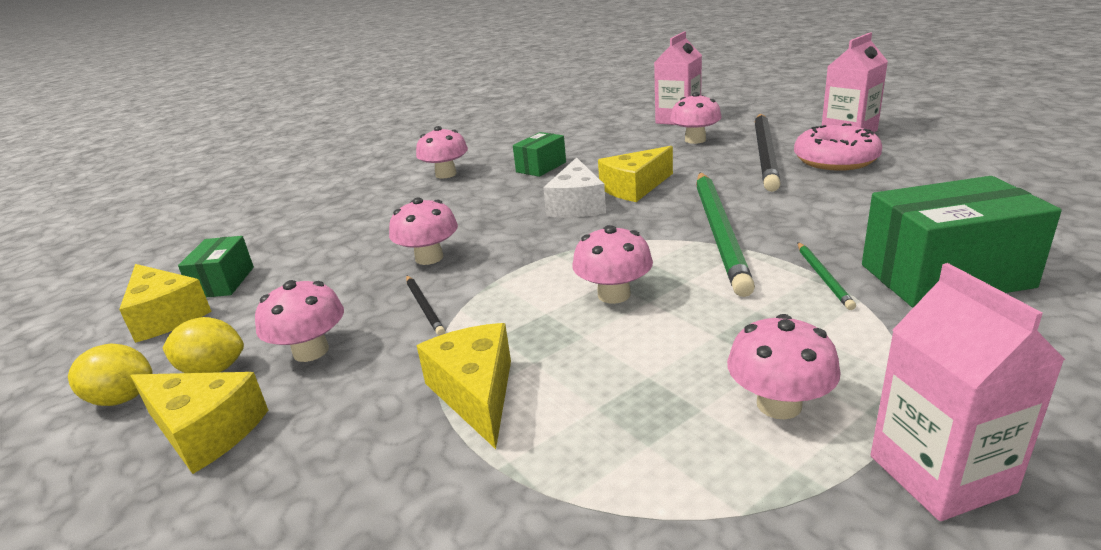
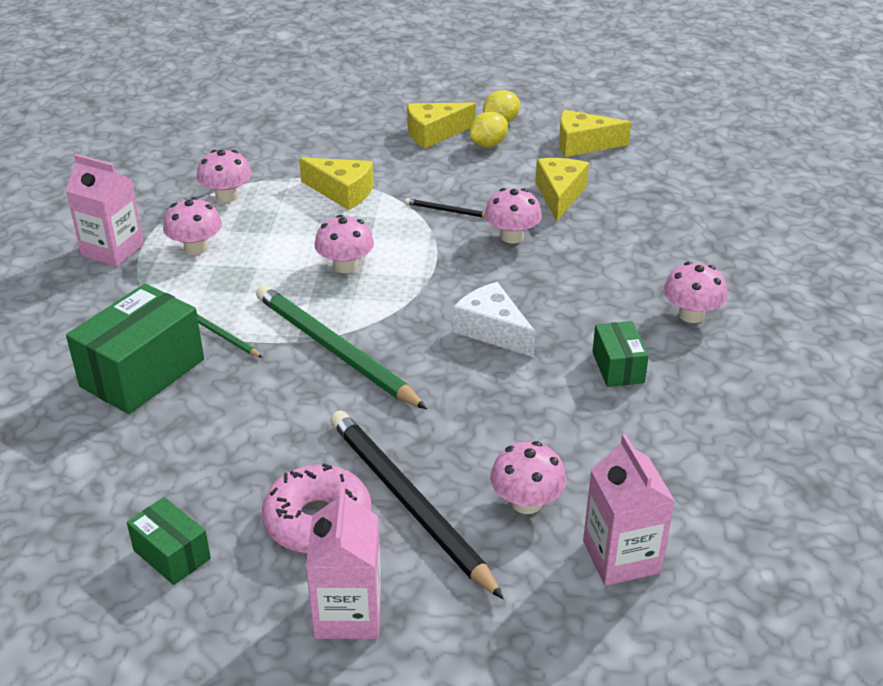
camera: 130 degrees right, 10 degrees up
(223, 282) = (605, 168): green box -> green box (172, 554)
(311, 351) = (459, 169): pink mushroom -> pink mushroom (227, 196)
(634, 187) = (474, 376): yellow cheese -> yellow cheese (559, 195)

